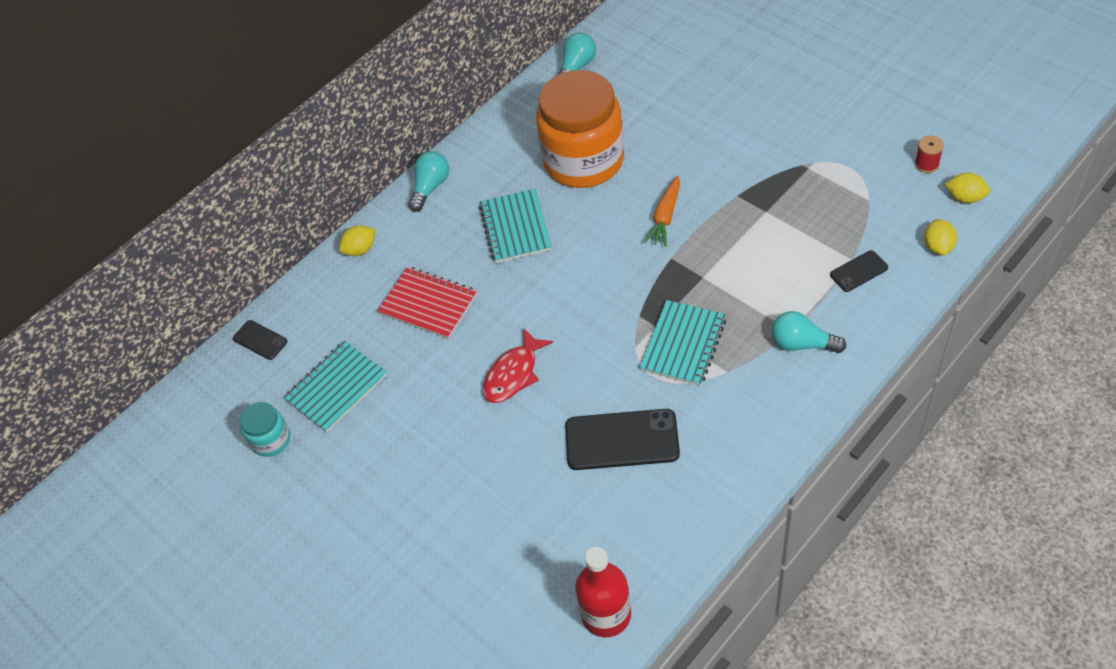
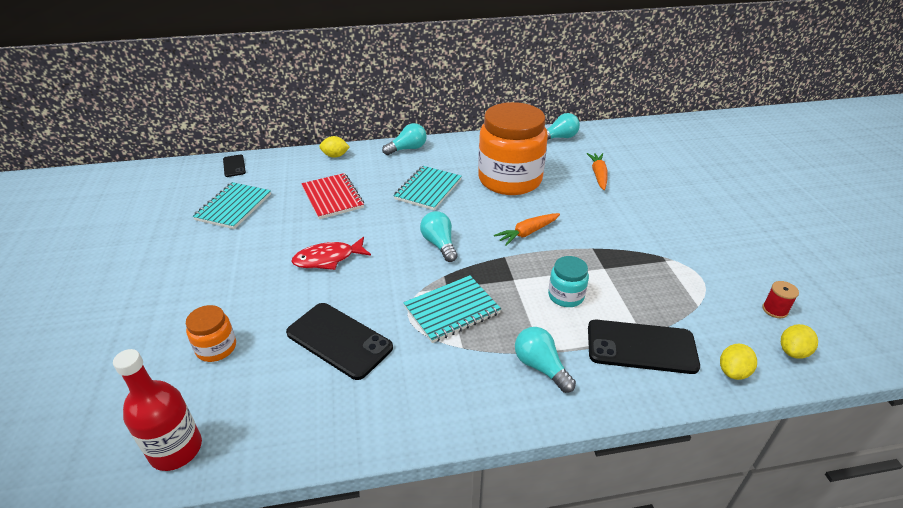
camera: 30 degrees right, 15 degrees down
(271, 440) = (170, 210): turquoise jar -> turquoise jar (566, 296)
(336, 388) = (233, 207): turquoise notebook -> turquoise notebook turned 60 degrees counterclockwise
(526, 525) = (216, 348): none -> orange jar
(599, 285) = (439, 244): none -> turquoise light bulb
(663, 98) = (598, 175): none -> orange carrot
(858, 271) = (641, 347): black phone -> black phone, size x1.92
(965, 197) = (793, 351): yellow lemon -> yellow lemon turned 75 degrees clockwise

